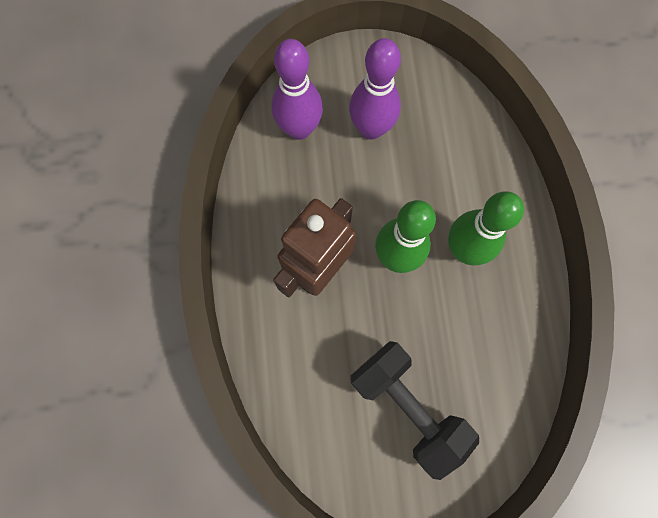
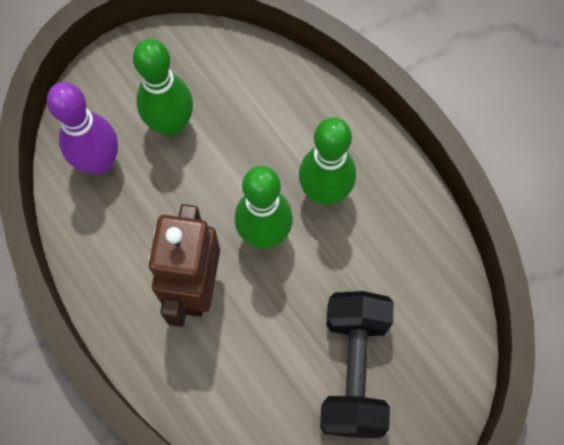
camera: 30 degrees left, 5 degrees down
(371, 128) = (171, 124): purple bowling pin -> green bowling pin
(407, 406) = (353, 370): black dumbbell -> black dumbbell turned 75 degrees clockwise

